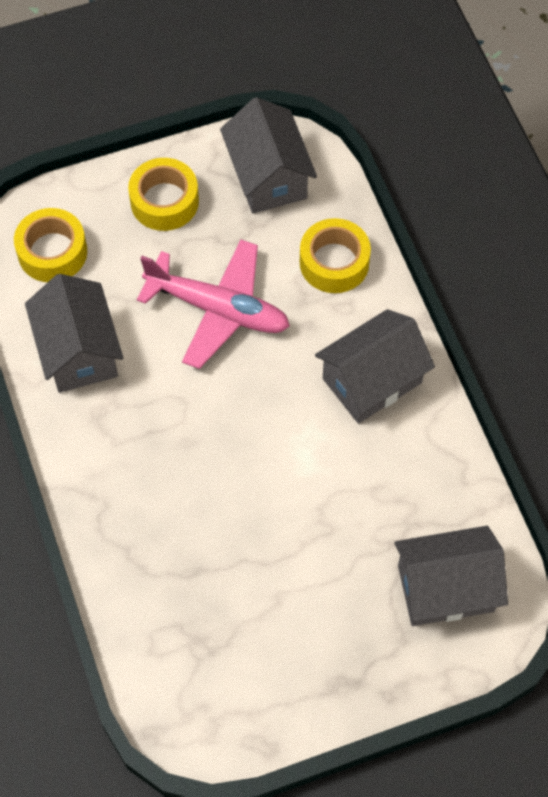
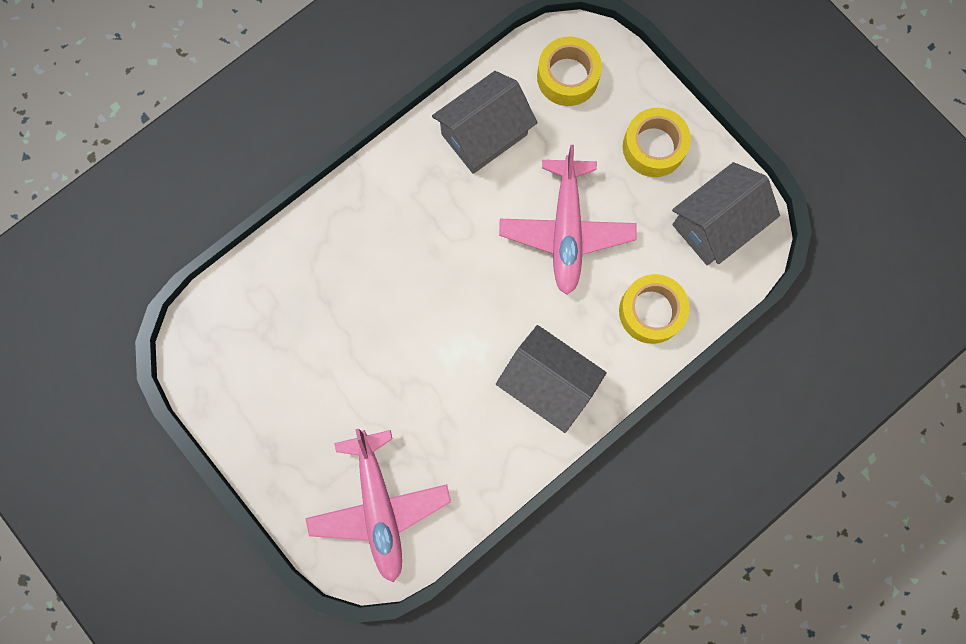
camera: 70 degrees right, 15 degrees up
(445, 588) = (379, 507): grey house -> pink plane

